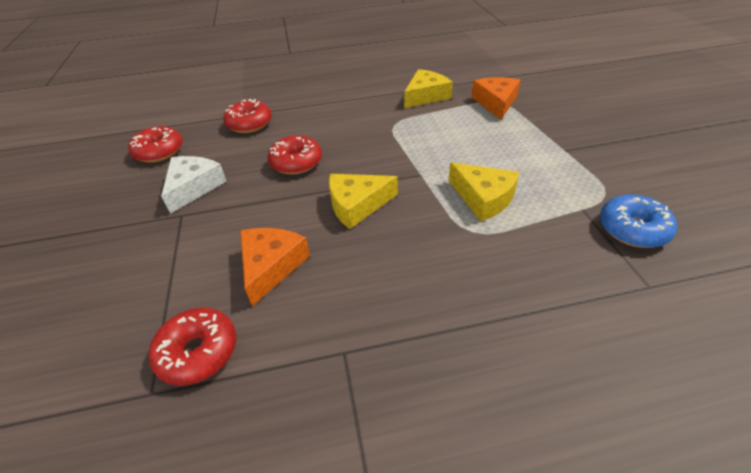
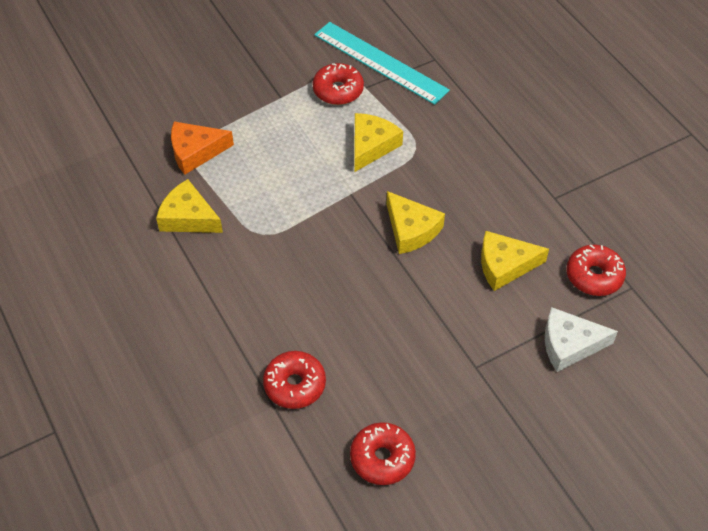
camera: 110 degrees left, 10 degrees up
(193, 187) = (433, 379): white cheese -> white cheese (569, 345)
(271, 266) = (505, 265): orange cheese -> yellow cheese
(296, 162) = (361, 301): red donut -> red donut (338, 90)
(632, 229) = (380, 62): blue donut -> turquoise ruler

